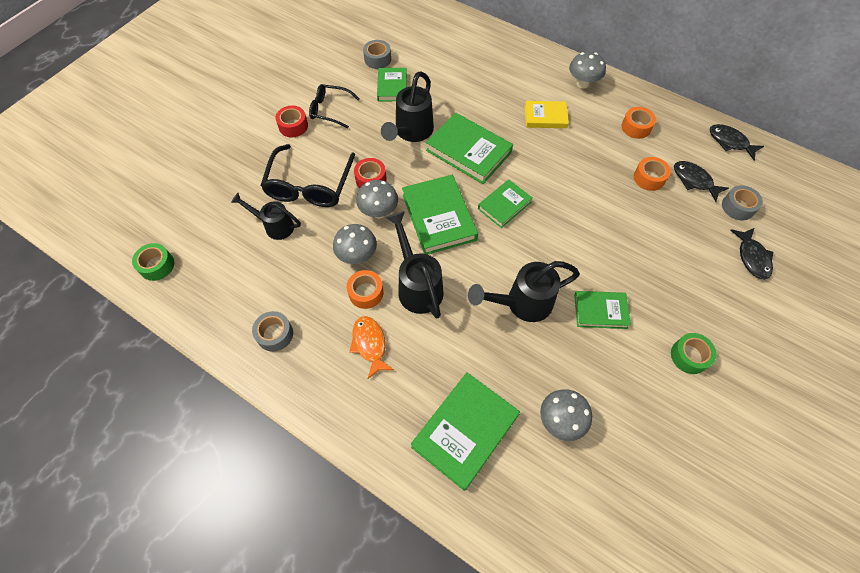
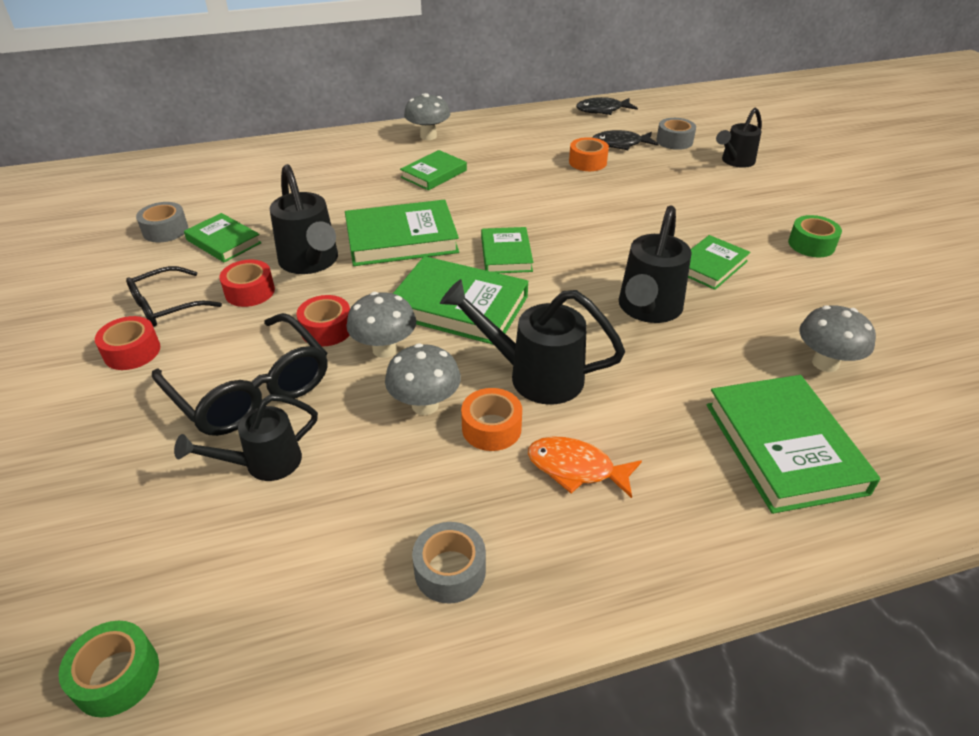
camera: 50 degrees left, 20 degrees down
(367, 129) = (250, 291): none -> red tape
(545, 117) = (434, 174): yellow book -> green book
(636, 127) = (521, 139): orange tape -> none
(752, 257) = (735, 162): black fish -> black watering can

